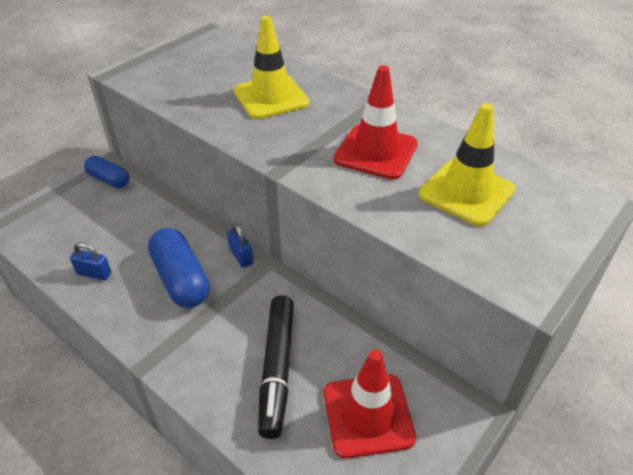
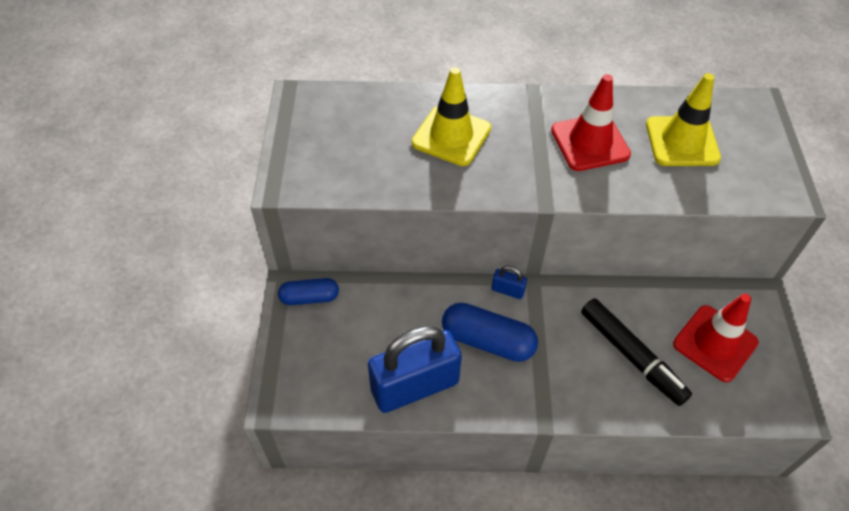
camera: 40 degrees left, 10 degrees up
(94, 273) = (415, 386): blue padlock -> blue padlock, size x2.44

